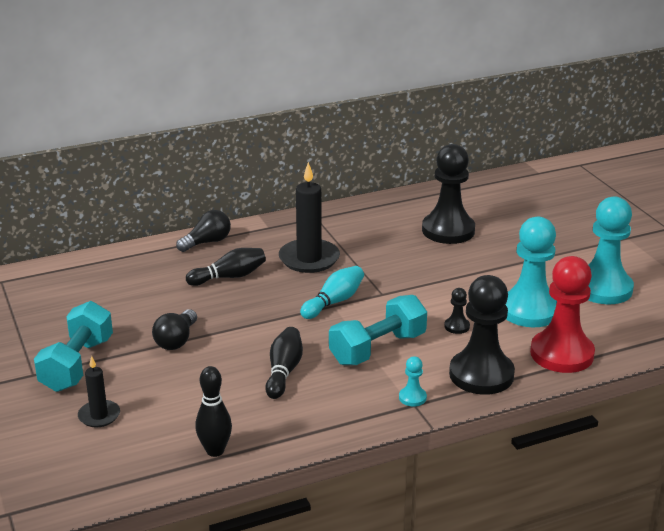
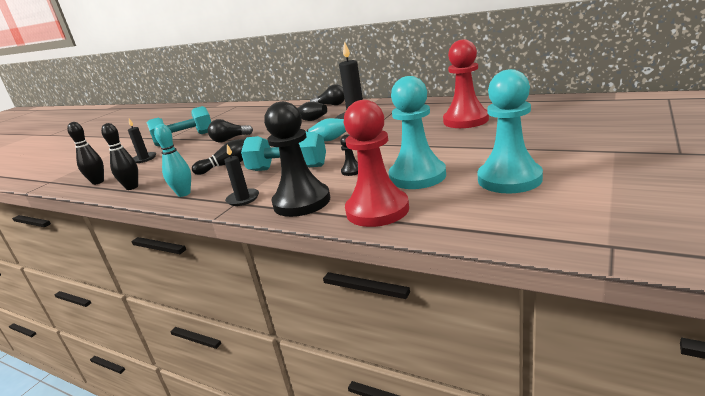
camera: 55 degrees right, 5 degrees down
(124, 471) = (98, 182): none -> black bowling pin
(322, 424) = (184, 194): none -> turquoise bowling pin
(412, 398) = (243, 199): turquoise pawn -> black candle
(448, 230) = (465, 120): black pawn -> red pawn

